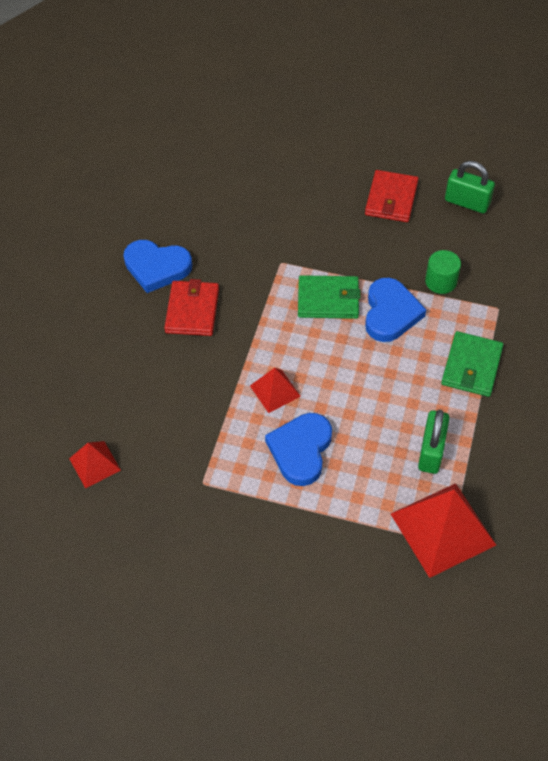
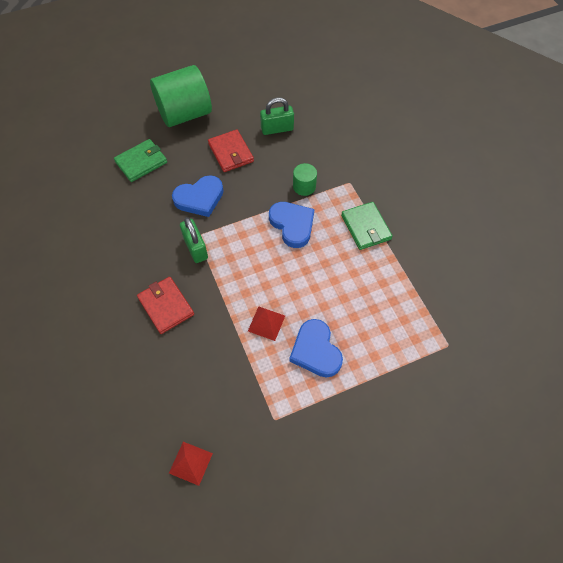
camera: 40 degrees left, 5 degrees up
(157, 267) = (115, 292): blue heart -> blue heart (199, 198)
(328, 299) = (248, 241): green wallet -> green wallet (141, 162)
(377, 130) = (184, 114): none -> green cylinder
(431, 451) = (389, 295): green padlock -> green padlock (195, 248)
(442, 529) = (436, 339): red pyramid -> none

